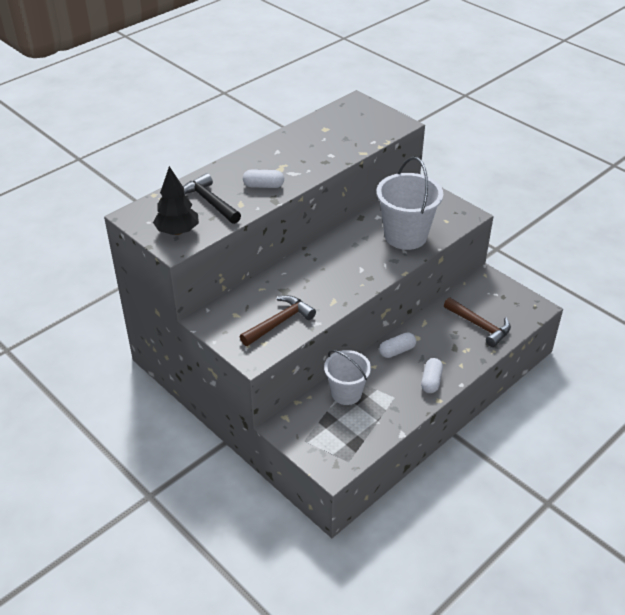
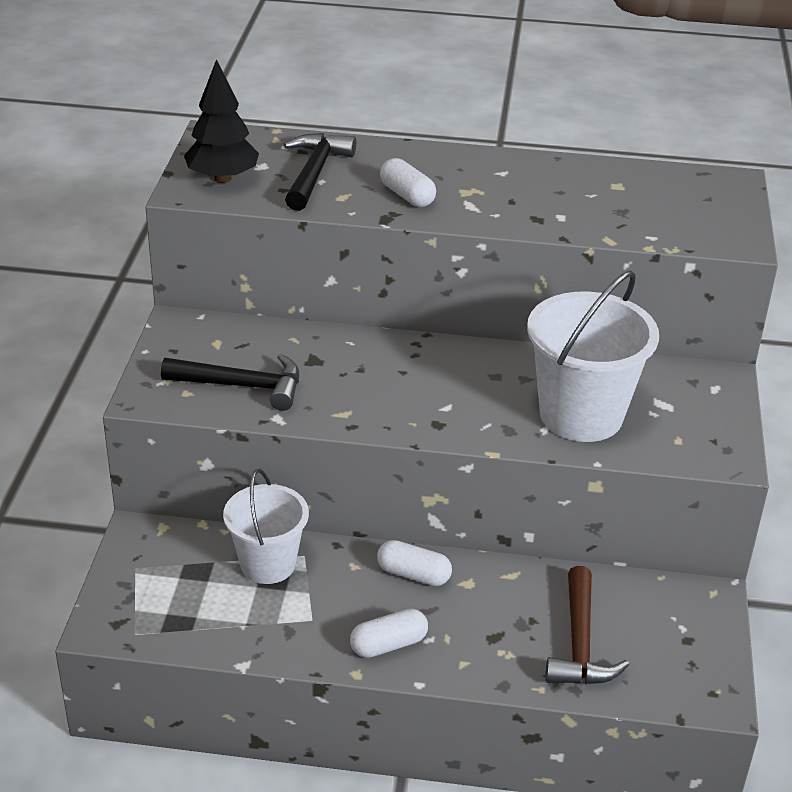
camera: 50 degrees right, 5 degrees down
(279, 322) = (242, 386): brown hammer -> black hammer

